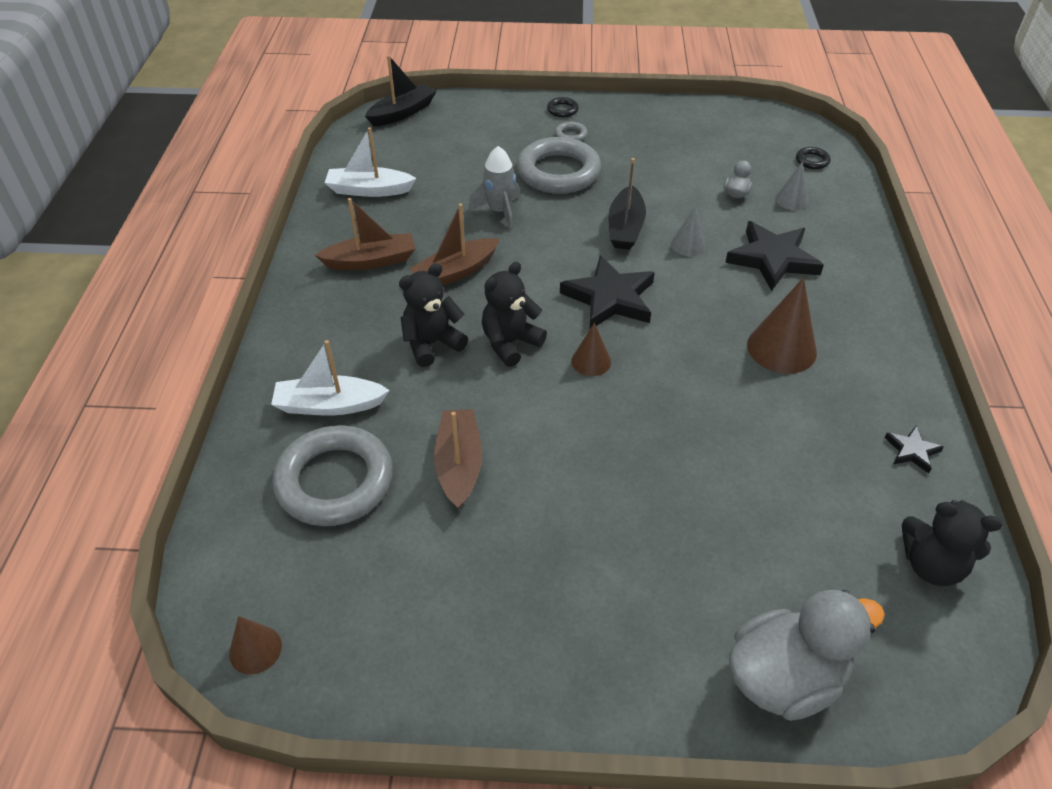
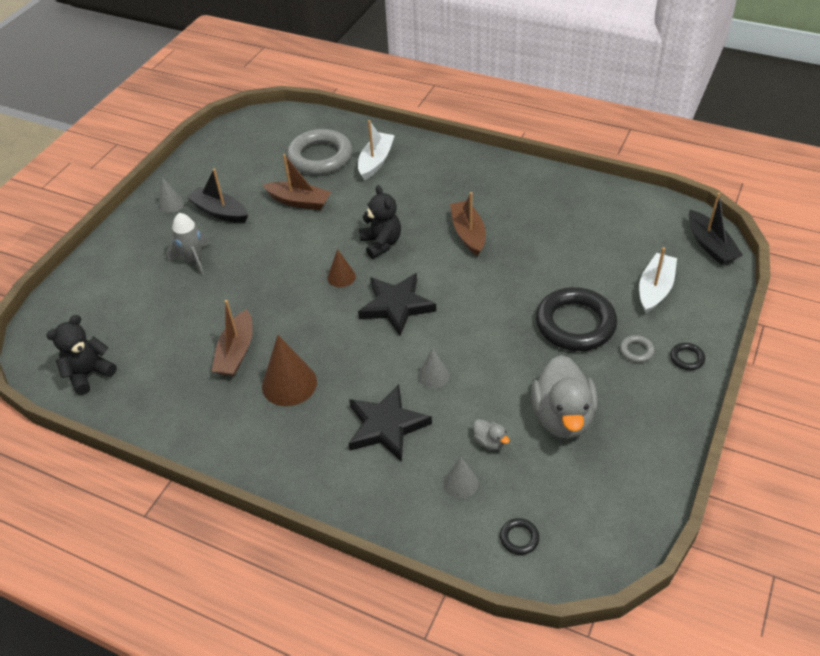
camera: 115 degrees right, 0 degrees up
(255, 649) = (245, 124): brown cone -> none
(369, 190) = (591, 207): white boat -> white boat (655, 289)
(371, 261) = (501, 196): brown boat -> brown boat (236, 352)
(432, 344) = (402, 209): black teddy bear -> none
(499, 211) = (532, 273): grey rocket -> grey rocket (193, 259)
(540, 658) = (171, 204): none -> grey cone
(558, 172) = (575, 324): grey ring -> black ring
(625, 228) = (475, 343): black boat -> black boat (220, 212)
(785, 677) = (91, 283): grey duck -> grey duck (562, 417)
(912, 451) = (159, 411): black star -> none

